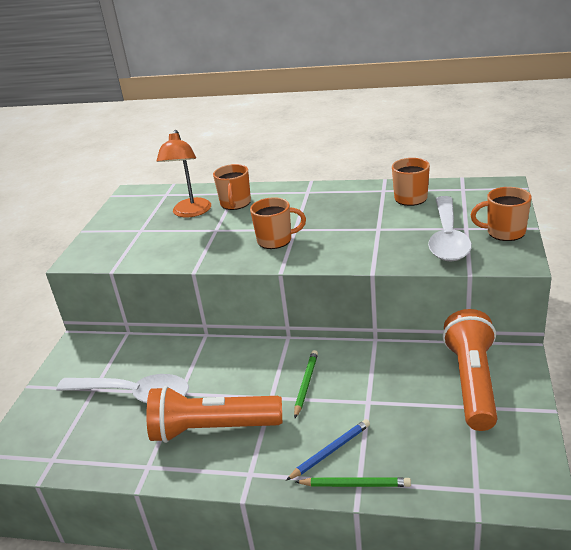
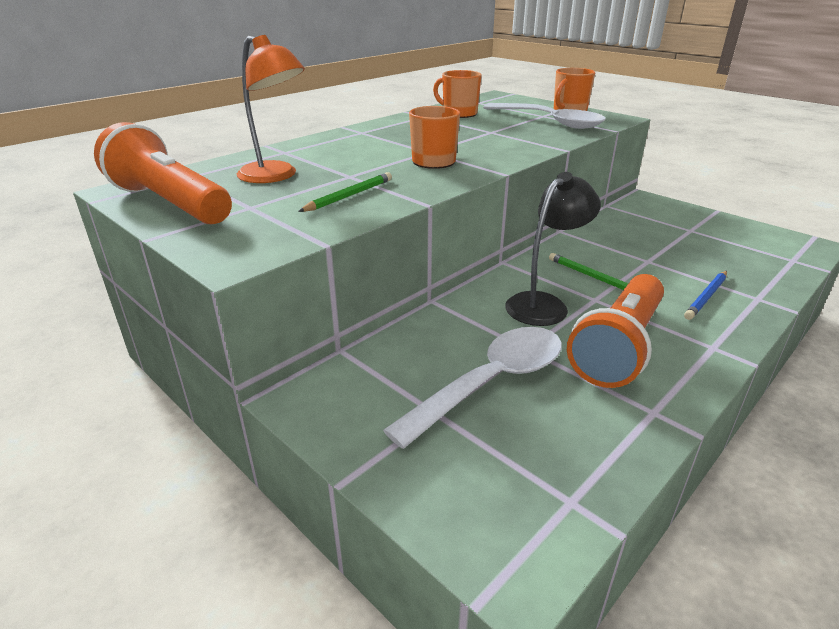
camera: 60 degrees left, 0 degrees up
(235, 203) = (310, 157): orange mug -> none
(242, 378) = (544, 304): none -> black lamp
(330, 451) = (706, 297): blue pencil -> blue pencil turned 135 degrees counterclockwise
(355, 484) = (761, 301): green pencil -> green pencil (349, 196)
(472, 382) = (660, 220): orange flashlight -> orange flashlight (170, 203)

